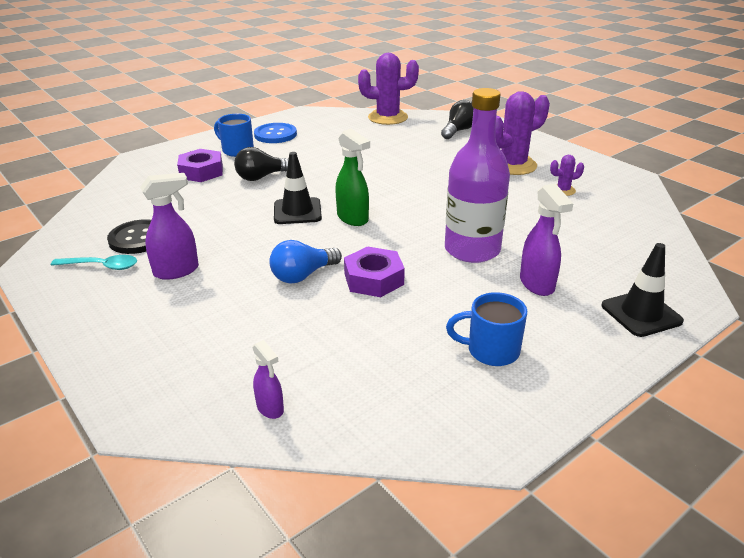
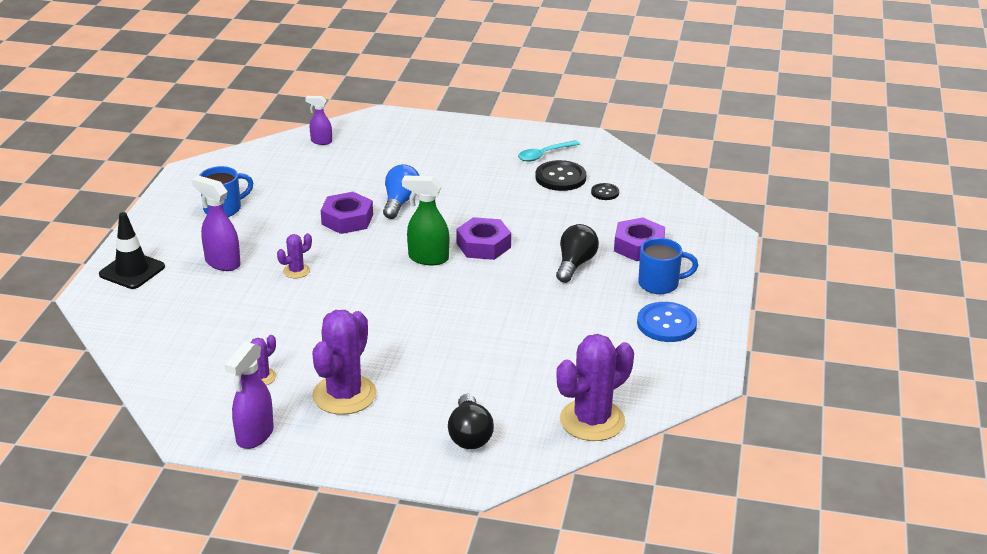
camera: 140 degrees right, 0 degrees up
(138, 212) = (605, 192): none -> black button
(177, 271) = (490, 172): purple spray bottle -> purple spray bottle (254, 436)
(297, 211) = (483, 245): black traffic cone -> purple nut
(472, 250) = (296, 271): purple bottle -> purple cactus

